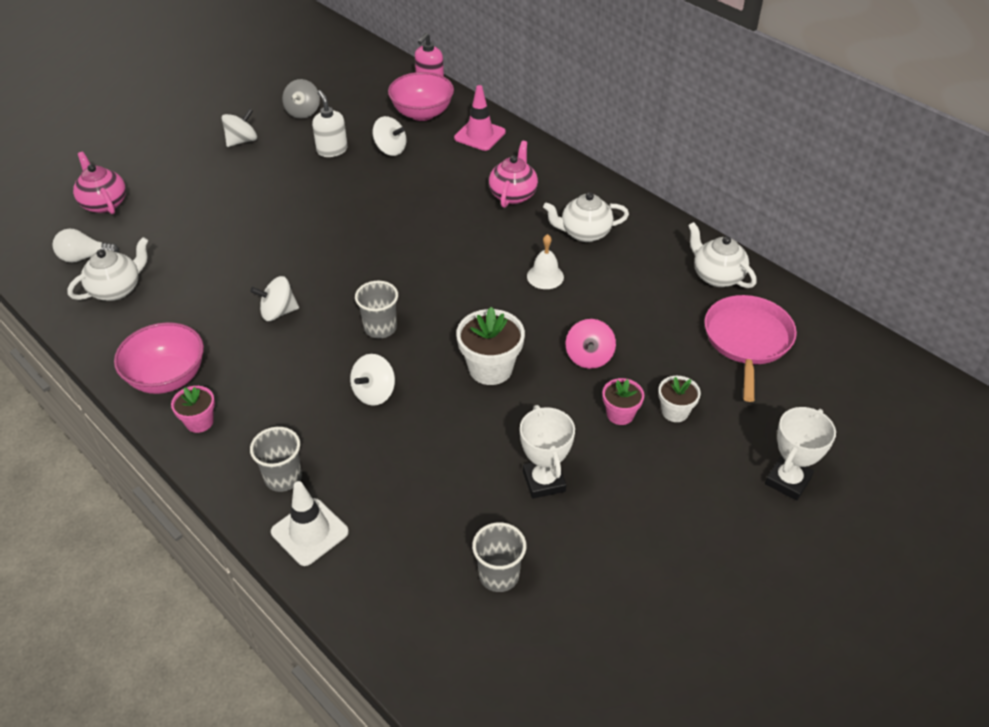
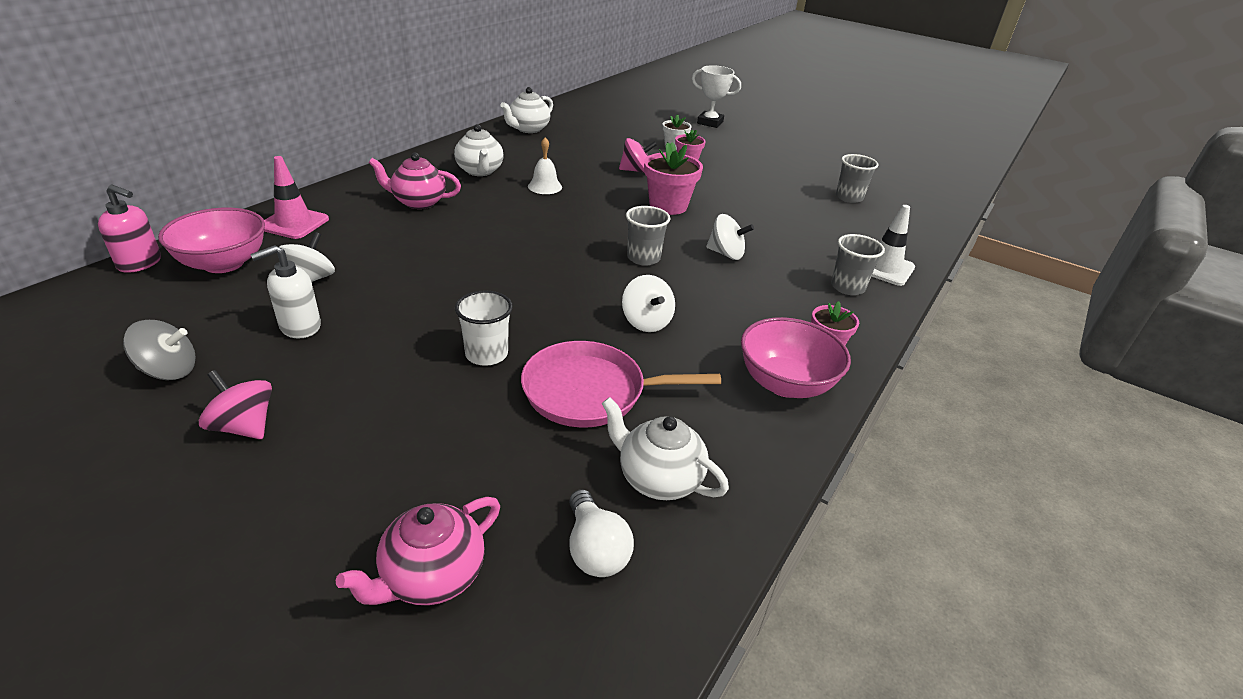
camera: 105 degrees left, 10 degrees down
(242, 141) = (244, 426): white spinning top -> pink spinning top
(270, 226) = (486, 354): none -> white cup
(490, 368) = (668, 206): white flower pot -> pink flower pot
(544, 481) = (764, 185): white trophy -> none
(747, 340) = (595, 124): pink pan -> pink pan (590, 391)

